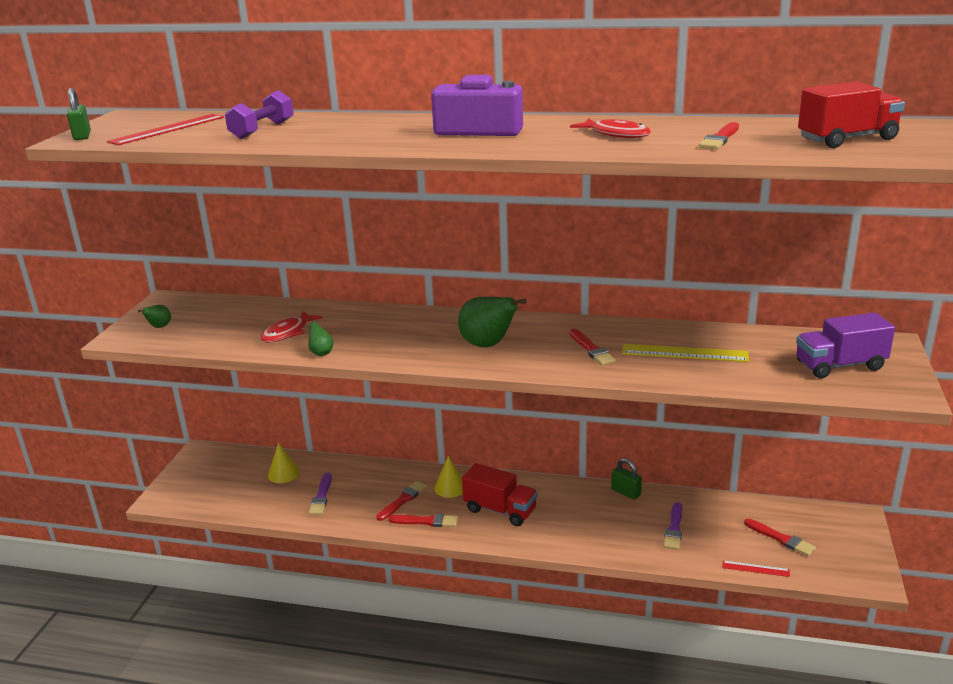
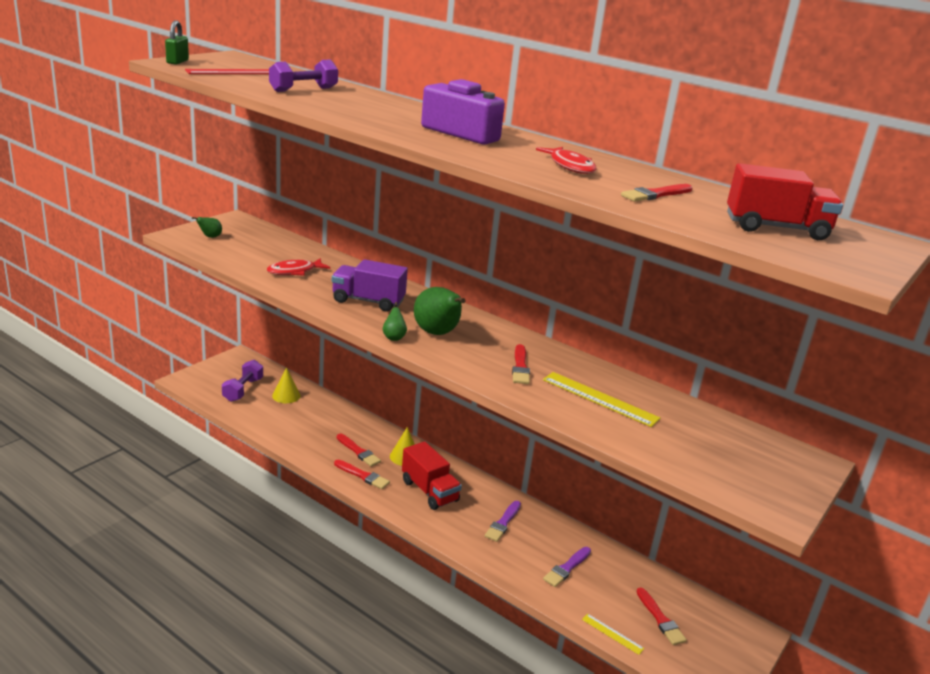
camera: 20 degrees right, 0 degrees up
(232, 485) = (243, 390): none -> purple dumbbell
(321, 353) = (302, 294): green pear -> green pear (394, 337)
(321, 496) = (299, 424): purple brush -> purple brush (503, 523)
(403, 500) = (358, 452): red brush -> red brush turned 75 degrees clockwise
(625, 492) = (550, 520): green padlock -> none
(755, 568) = (612, 634): red ruler -> yellow ruler
(840, 366) = (737, 462): purple truck -> purple truck (368, 301)

